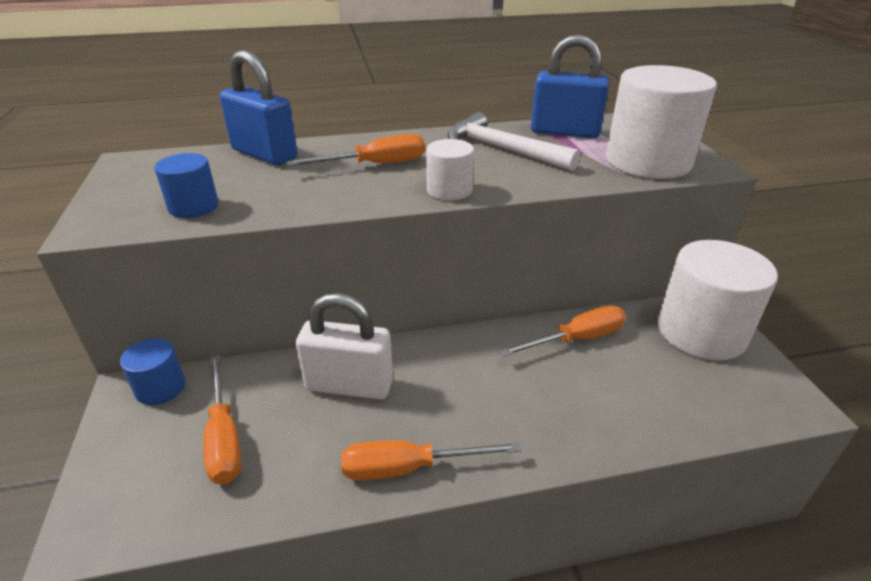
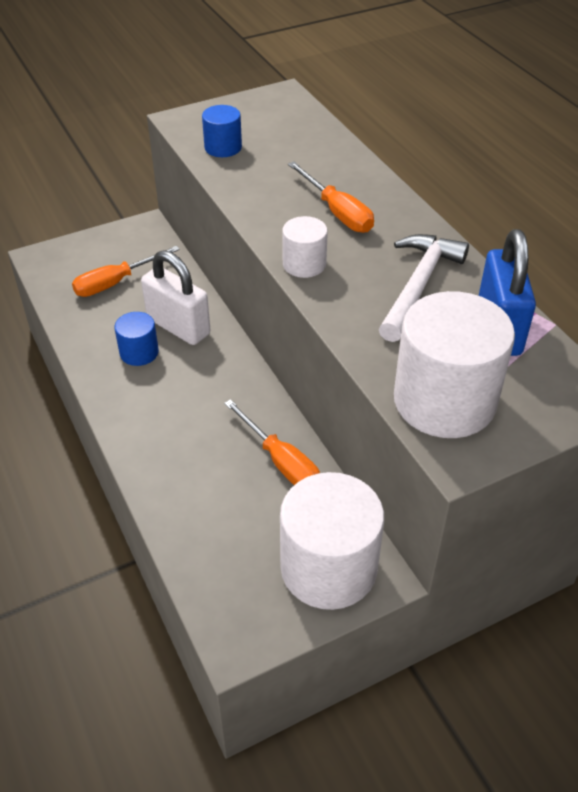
camera: 75 degrees right, 10 degrees up
(161, 388) = (152, 239): blue cylinder -> blue cylinder (139, 352)
(264, 154) = (328, 149): blue padlock -> none
(349, 385) = (178, 326): white padlock -> white padlock turned 45 degrees counterclockwise
(409, 468) = (107, 376): orange screwdriver -> none

